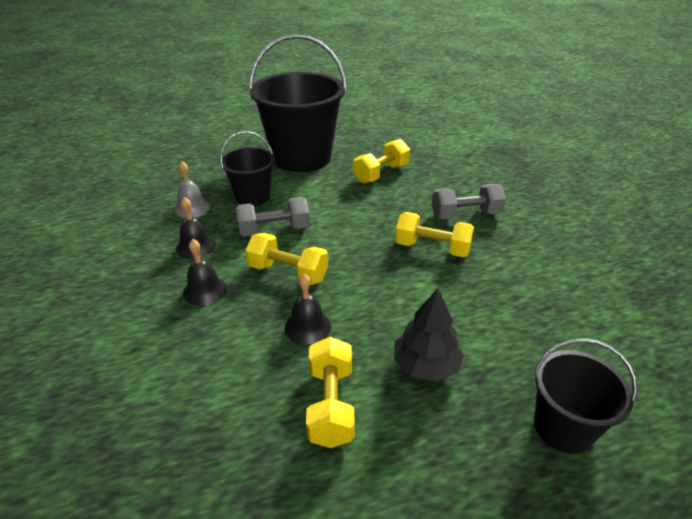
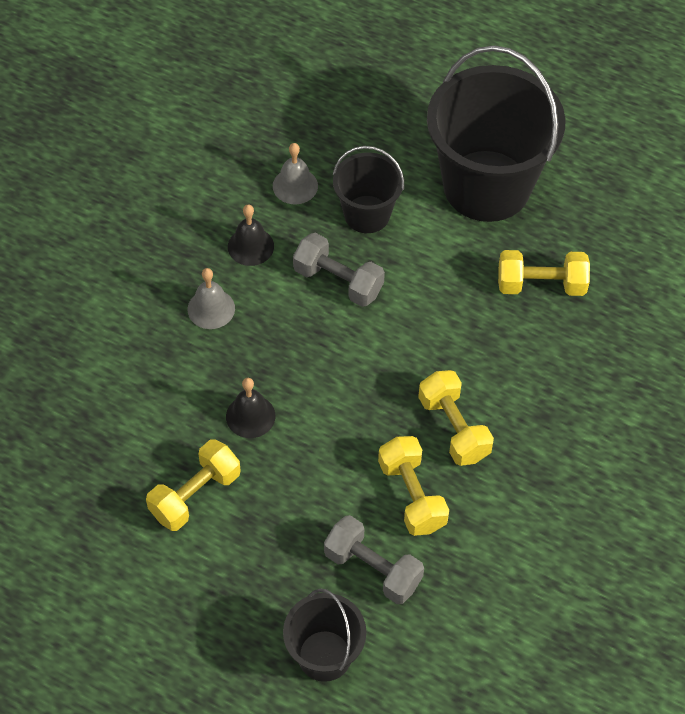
camera: 45 degrees right, 20 degrees up
(205, 290) = (211, 308): black bell -> grey bell
(288, 272) = (295, 346): yellow dumbbell -> yellow dumbbell (412, 495)
(426, 365) = (295, 527): black tree -> none
(465, 215) = (546, 418): grey dumbbell -> grey dumbbell (372, 569)

